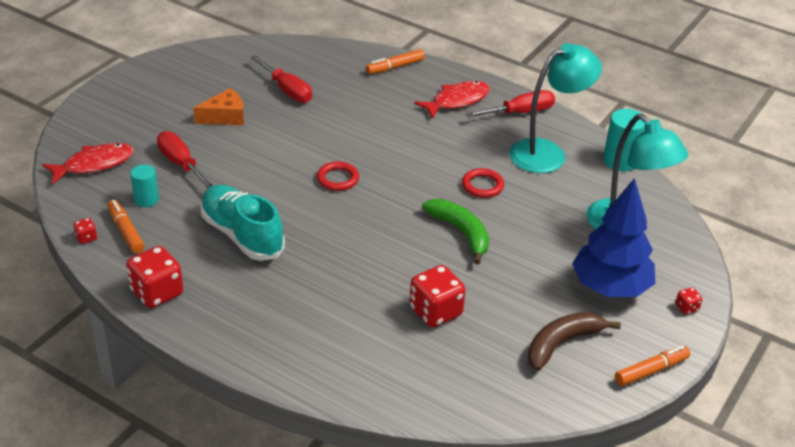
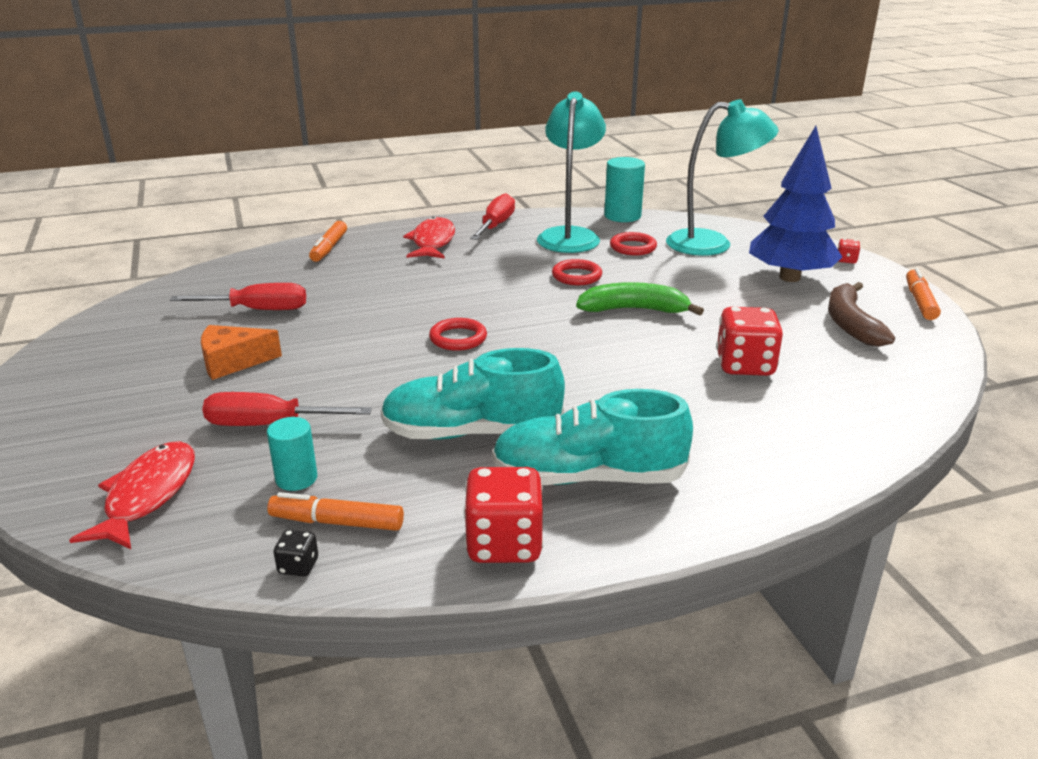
camera: 50 degrees left, 10 degrees down
(86, 238) = (298, 566): red dice -> black dice
(225, 117) = (233, 362): orange cheese -> orange cheese turned 120 degrees counterclockwise
(240, 296) = (588, 477): none -> turquoise shoe
(566, 190) = (633, 247): none -> red ring

